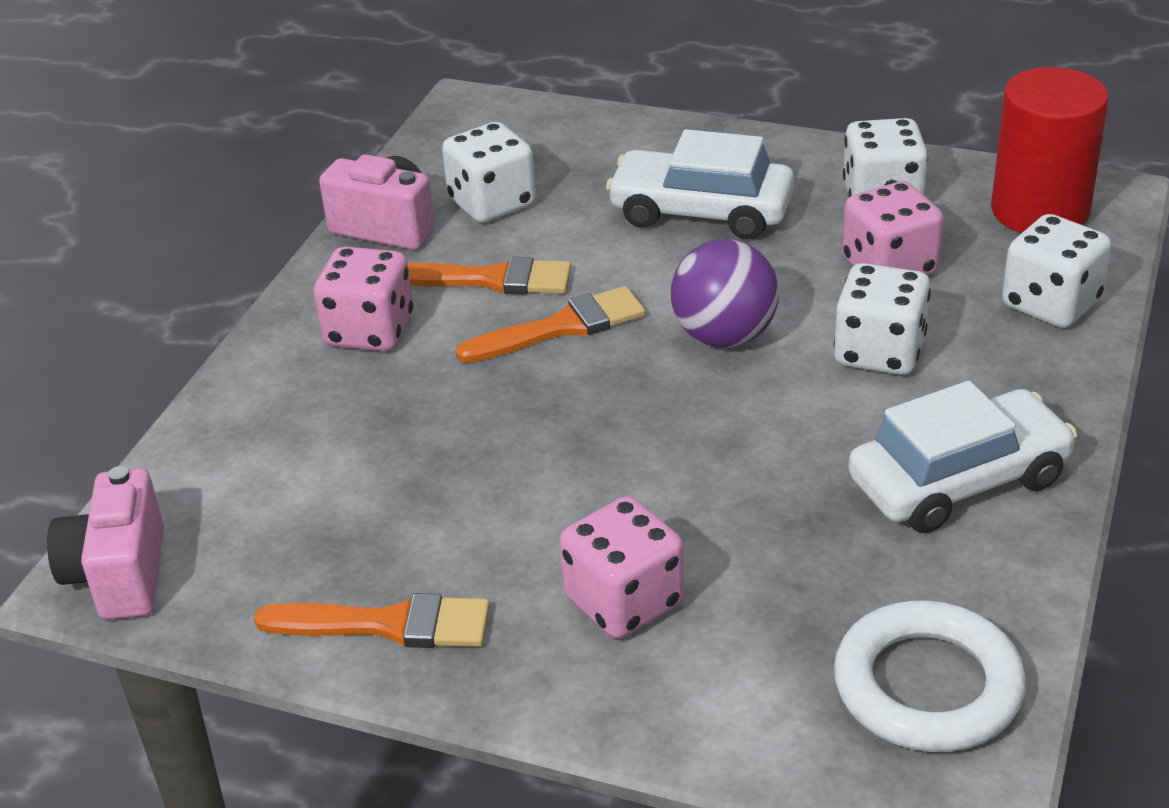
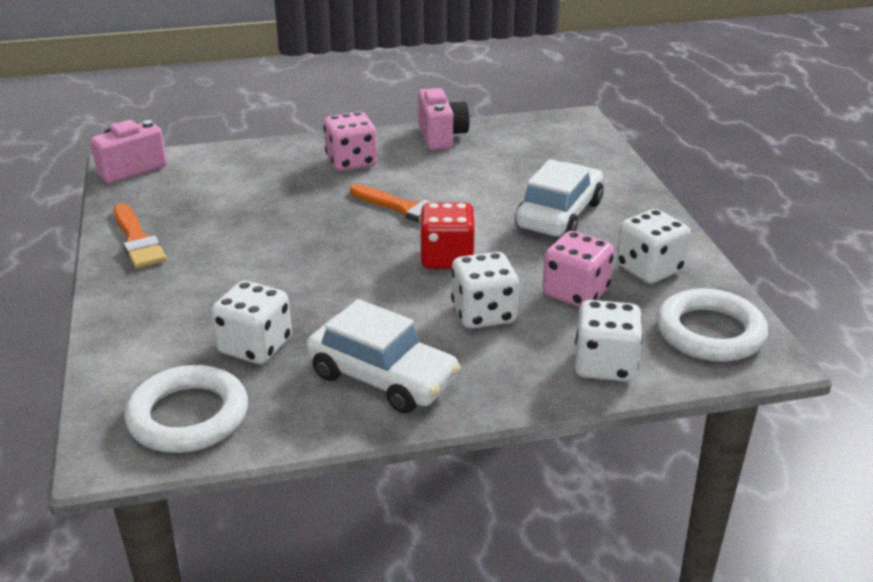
camera: 55 degrees right, 5 degrees down
(490, 279) = (426, 177): orange brush -> none
(492, 203) = (494, 155): white dice -> white dice (255, 346)
(624, 601) = (195, 297): pink dice -> none
(701, 212) = (559, 215): white car -> white car turned 45 degrees clockwise
(724, 336) = (447, 258): purple ball -> red dice
(1040, 211) = (710, 332): red cylinder -> white ring

